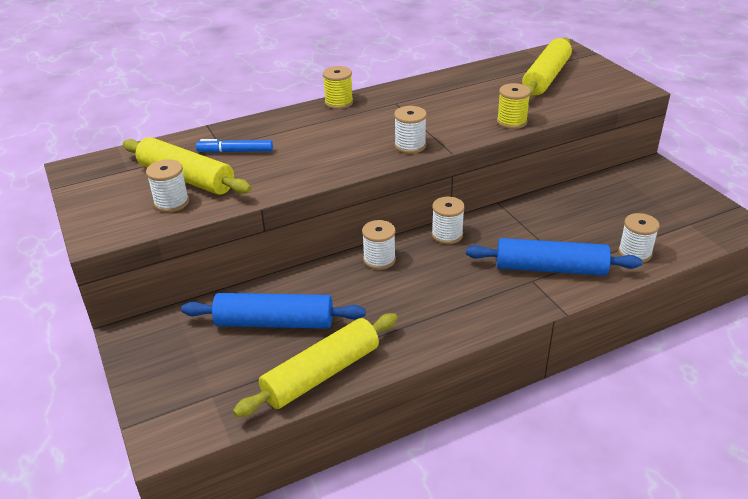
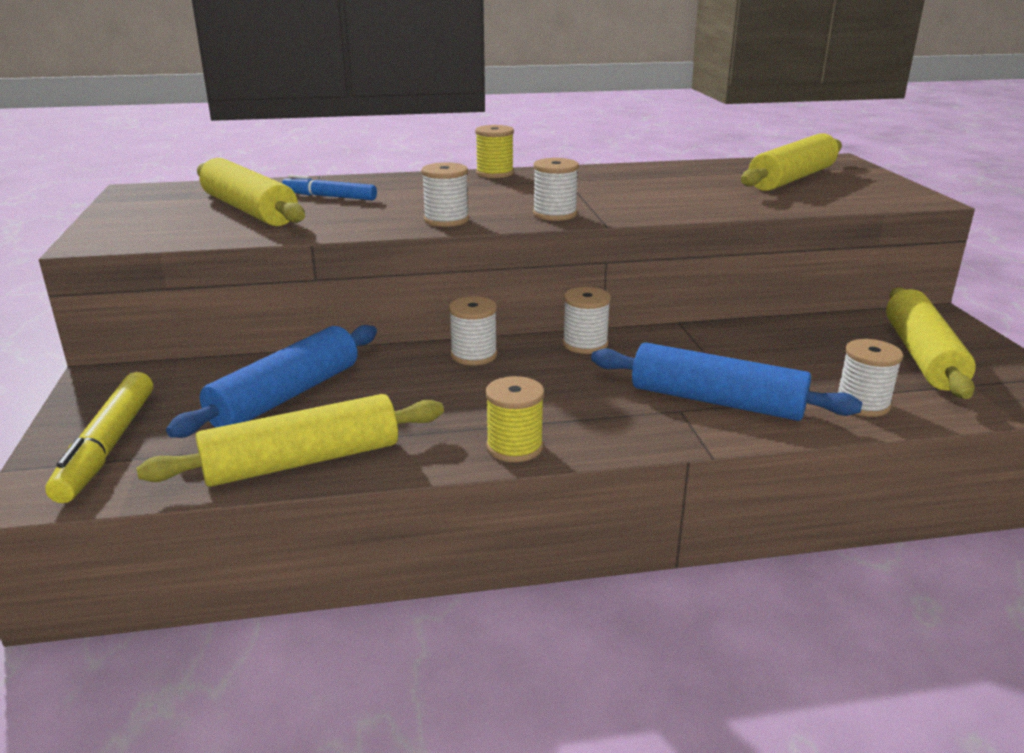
camera: 15 degrees right, 10 degrees down
(171, 202) = (209, 226): white spool -> white spool (446, 220)
(181, 392) = (107, 446): none -> yellow marker
(274, 323) = (286, 396): blue rolling pin -> blue rolling pin turned 75 degrees counterclockwise
(511, 122) = (714, 209): yellow spool -> yellow spool (514, 447)
(655, 205) = (922, 356): none -> yellow rolling pin

